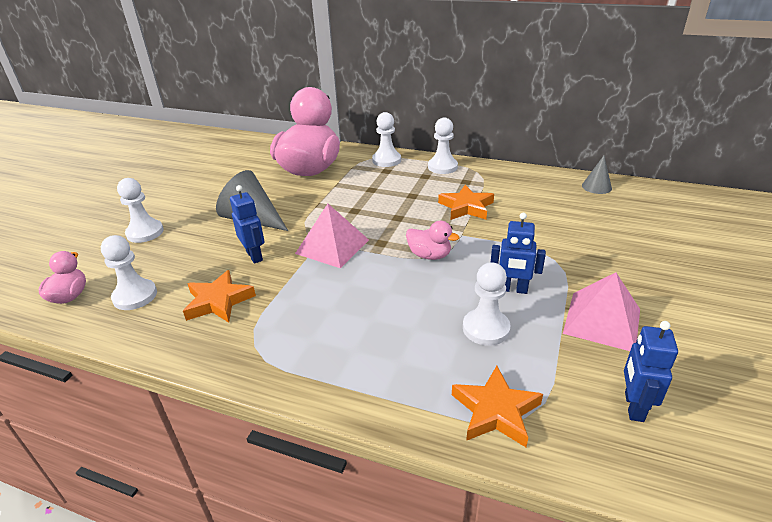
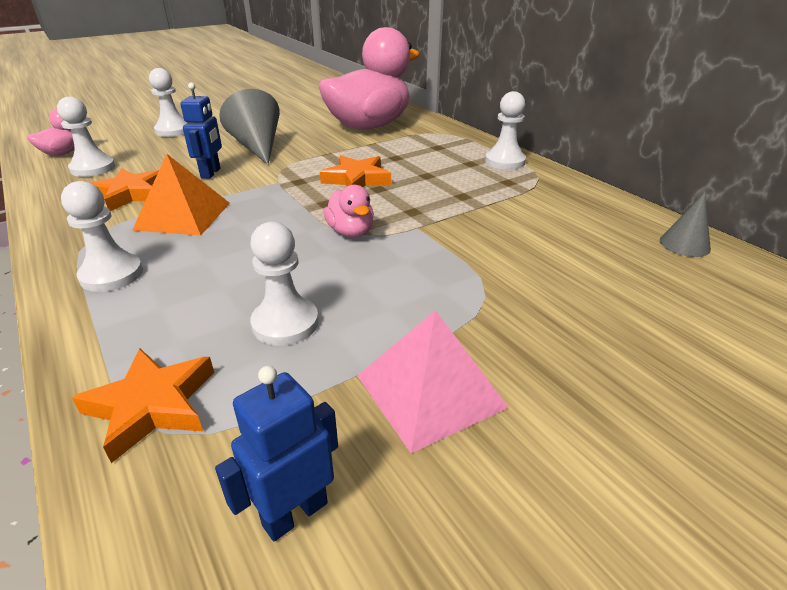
camera: 35 degrees right, 0 degrees up
(296, 297) = (183, 216): none -> orange pyramid
(332, 246) = (280, 189): pink pyramid -> none
(386, 160) = (454, 139): white pawn -> white pawn (111, 274)
(466, 207) = (467, 205): orange star -> orange star (357, 179)
(512, 289) = (380, 302): blue robot -> none

